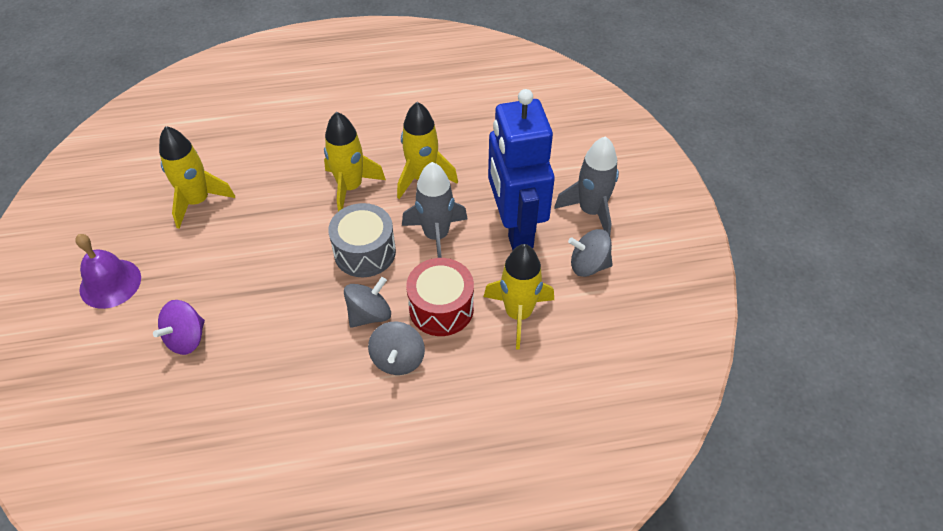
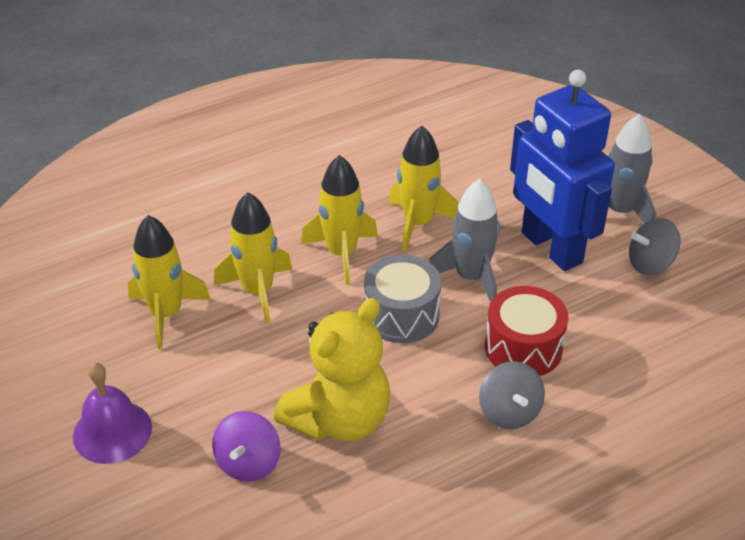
camera: 20 degrees left, 10 degrees down
(269, 324) = (339, 419): none -> yellow teddy bear
(369, 314) = (448, 376): grey spinning top -> none
(518, 314) = (609, 330): yellow rocket -> yellow rocket (258, 291)

